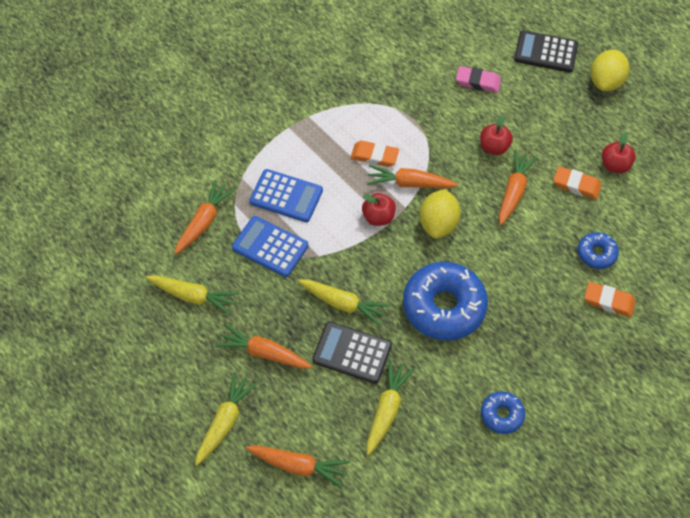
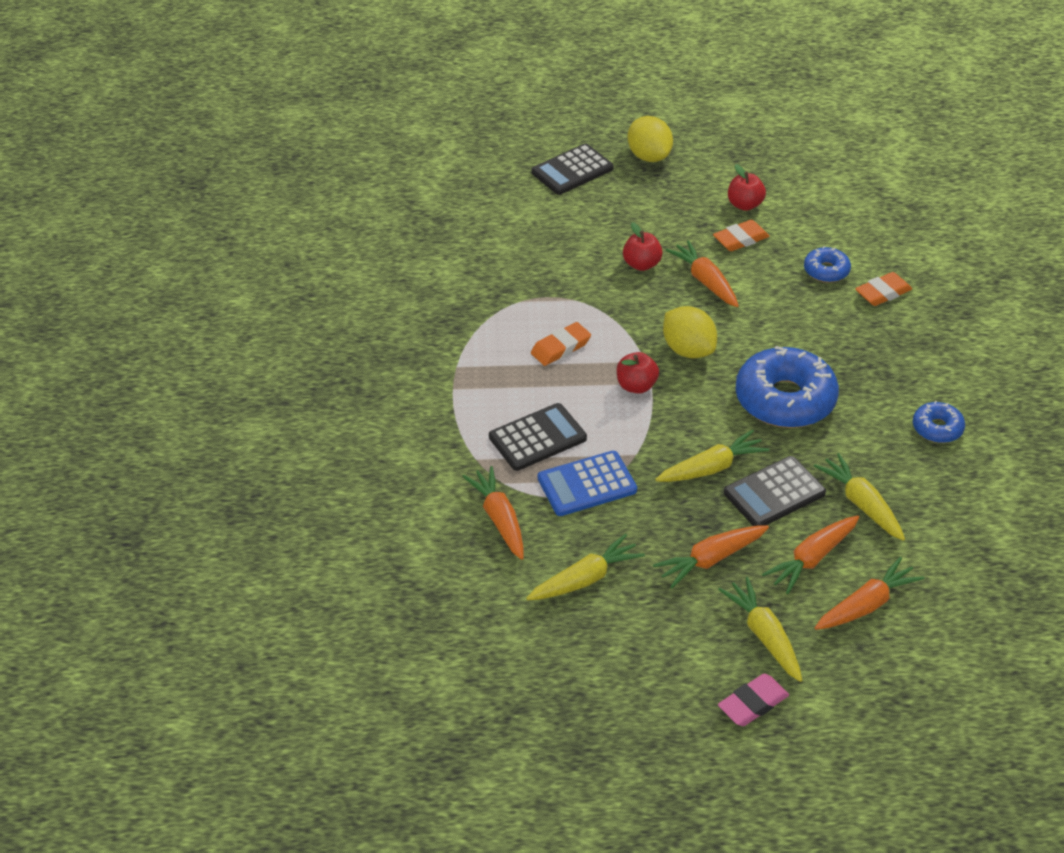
camera: 50 degrees left, 15 degrees down
(286, 196) = (537, 438): blue calculator -> black calculator
(409, 183) = (620, 342): orange carrot -> orange carrot (812, 559)
(478, 82) = (554, 231): pink eraser -> pink eraser (753, 703)

